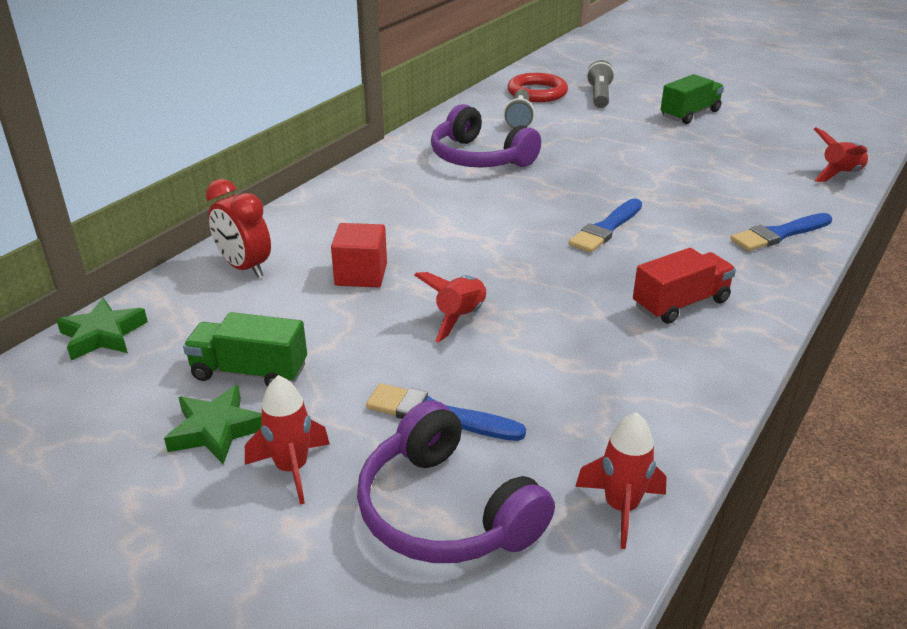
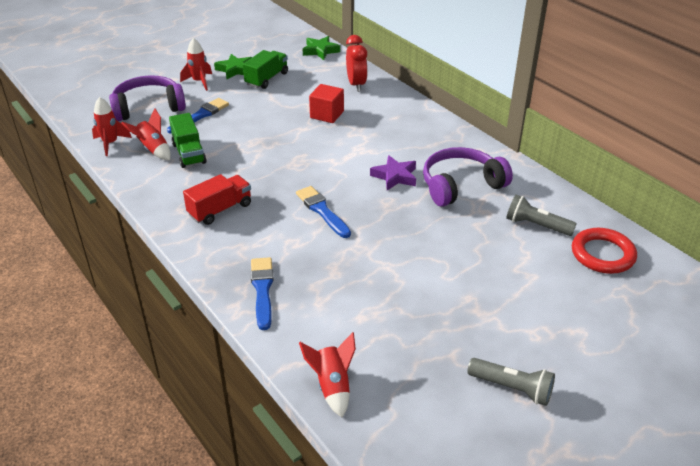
camera: 110 degrees right, 5 degrees up
(244, 268) = (356, 85): red clock -> red clock turned 105 degrees clockwise
(460, 318) = (265, 135): red rocket -> red rocket (153, 150)
(492, 196) = (395, 176): none -> purple star
(599, 96) = (585, 294): grey flashlight -> grey flashlight (512, 388)
(680, 304) = (220, 210): red truck -> red truck turned 120 degrees counterclockwise
(690, 114) = (517, 343): green truck -> green truck (189, 153)

